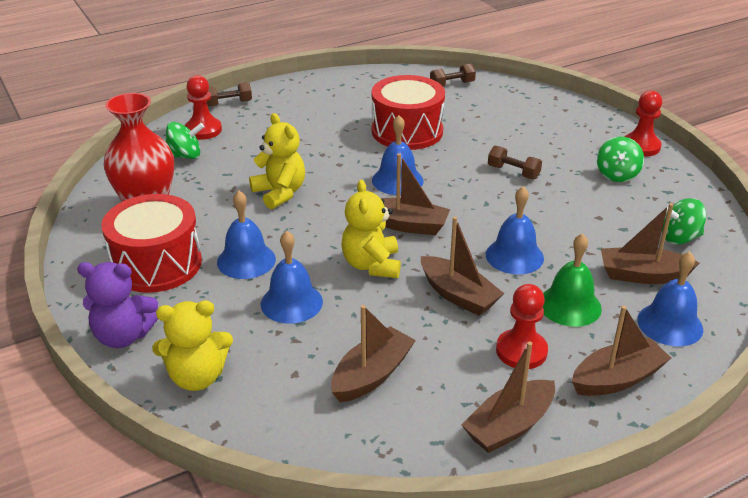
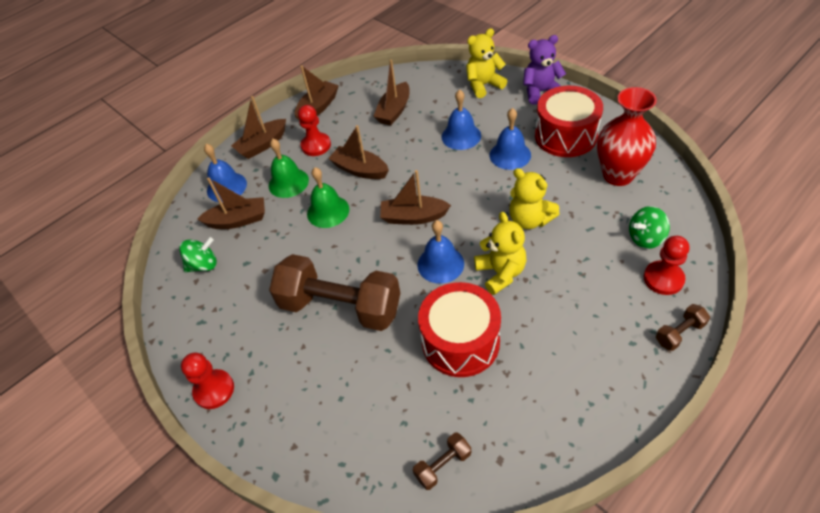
camera: 170 degrees right, 15 degrees up
(371, 265) = (424, 175): yellow teddy bear -> yellow teddy bear (500, 273)
(513, 172) = (340, 306): brown dumbbell -> brown dumbbell, size x2.44
(514, 256) = (328, 211): blue bell -> green bell
(617, 175) = (244, 332): green spinning top -> none

